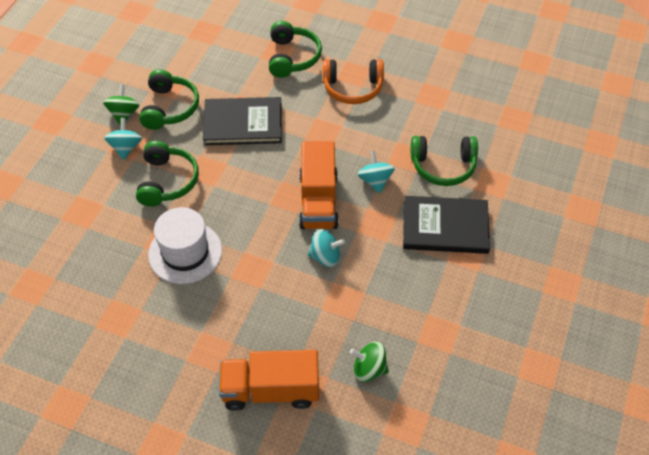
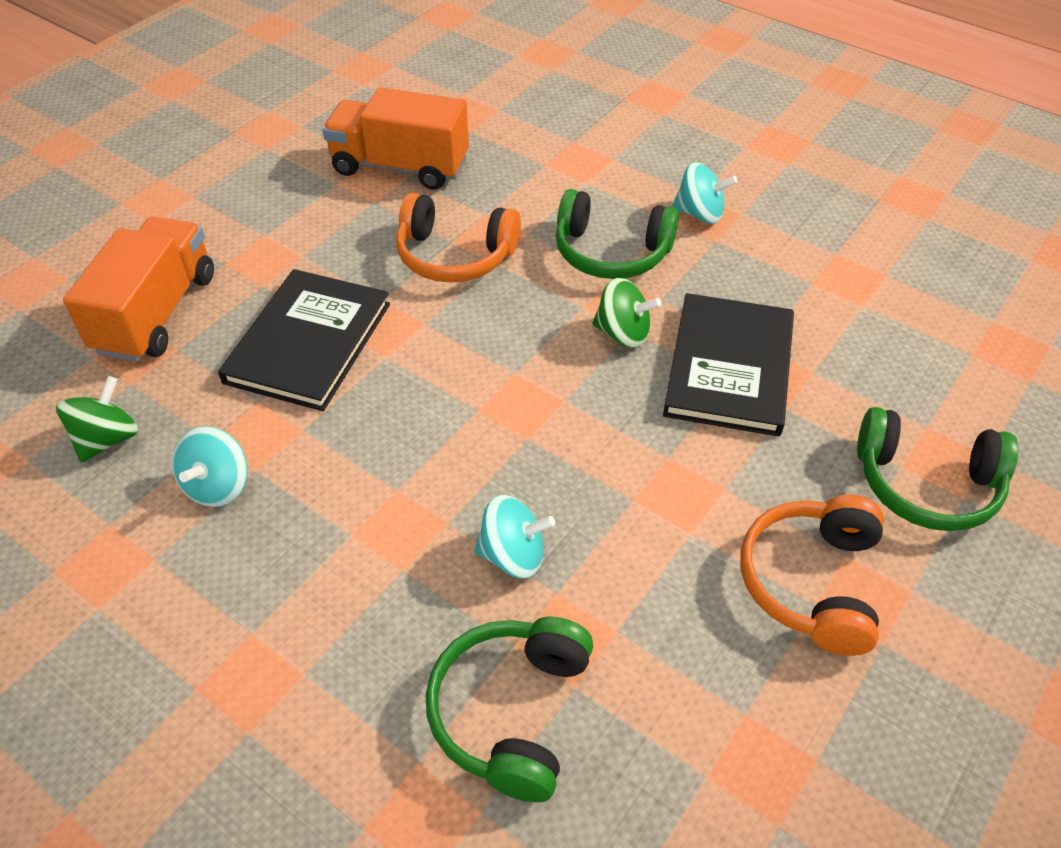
camera: 105 degrees right, 5 degrees down
(124, 114) = (781, 218): green spinning top -> green spinning top (623, 333)
(170, 108) = (788, 274): green headphones -> none
(185, 252) = (454, 255): white hat -> orange headphones
(318, 201) = (495, 445): orange truck -> orange truck (400, 166)
(325, 257) = (361, 429): turquoise spinning top -> turquoise spinning top (218, 486)
(445, 227) = (336, 658): black book -> black book (308, 342)

